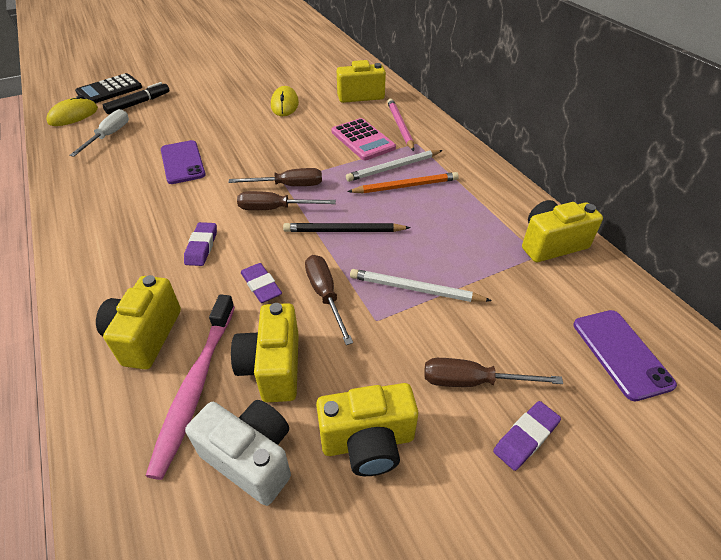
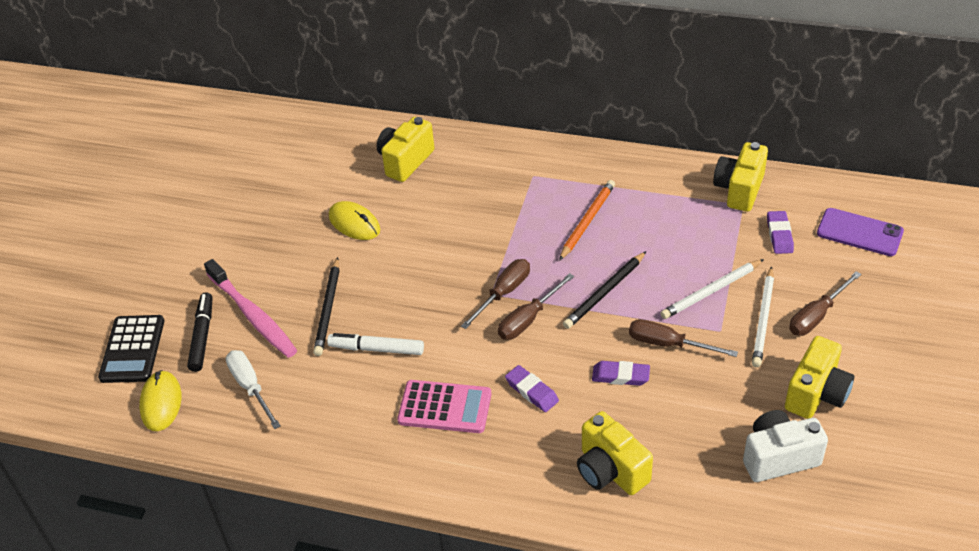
camera: 45 degrees left, 0 degrees up
(182, 162) = (377, 349): purple phone -> white marker
(196, 386) = (691, 461): pink toothbrush -> pink toothbrush (252, 315)
(201, 130) = (328, 309): none -> black pencil
(273, 367) = (712, 410): yellow camera -> none
(363, 140) = (487, 206): pink calculator -> pink calculator (445, 407)
(394, 168) = (553, 212): white pencil -> white pencil (763, 319)
(400, 126) = (494, 168): pink pencil -> none
(525, 437) = (876, 320): purple eraser -> purple eraser (779, 235)

